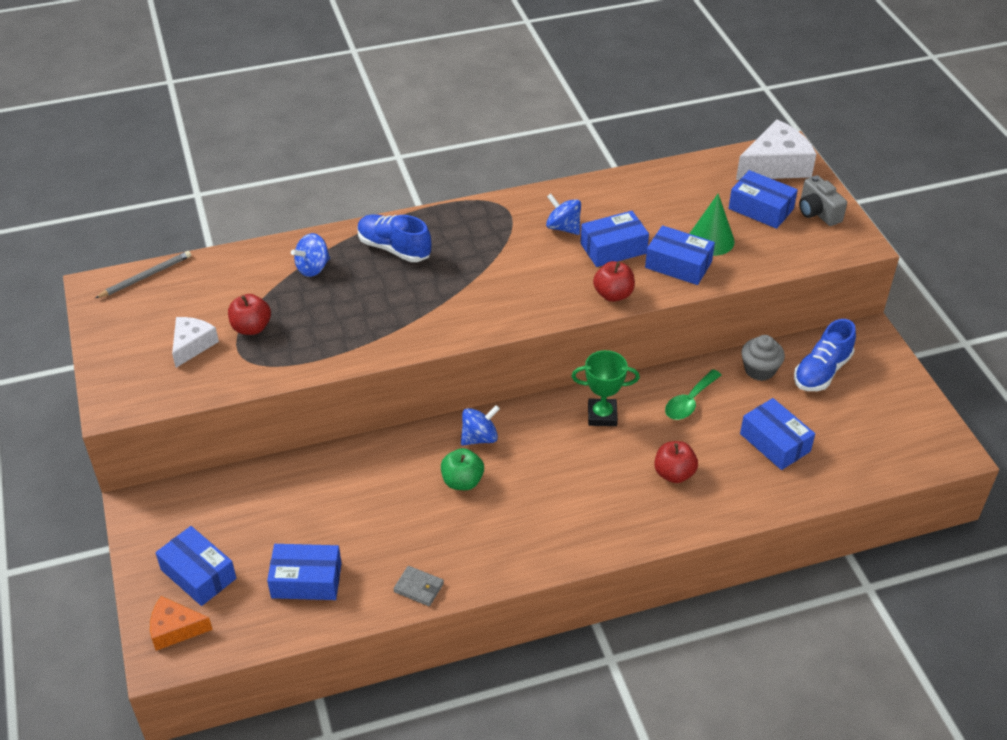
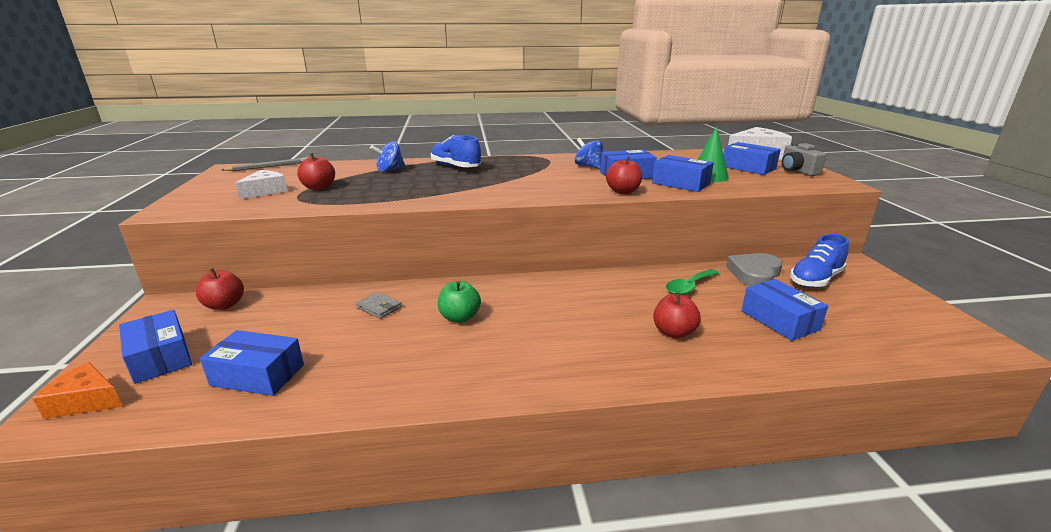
camera: 10 degrees right, 20 degrees down
(206, 497) = (224, 305): none -> red apple
(419, 588) = (369, 396): grey wallet -> grey wallet (379, 307)
(479, 438) = (489, 292): blue spinning top -> none
(602, 415) = (605, 288): green trophy -> none
(759, 370) = (754, 274): grey cupcake -> grey heart

